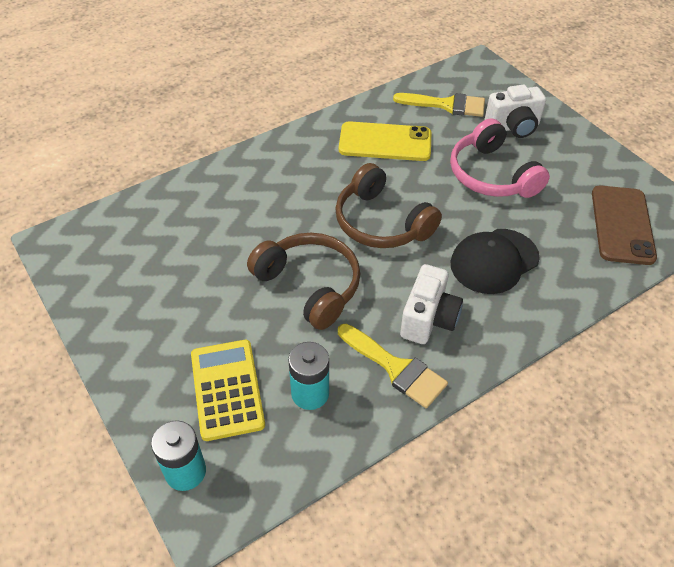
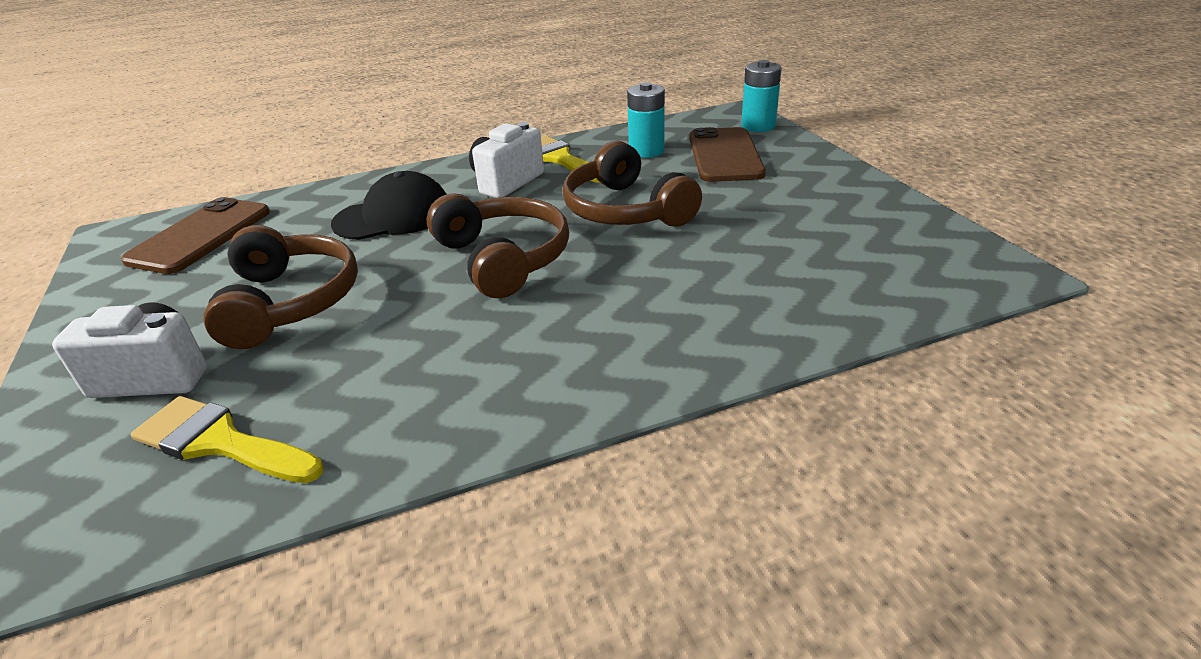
camera: 165 degrees left, 15 degrees down
(227, 389) = (725, 155): yellow calculator -> brown phone
(385, 142) = (416, 371): yellow phone -> none
(491, 175) = (289, 302): pink headphones -> brown headphones

